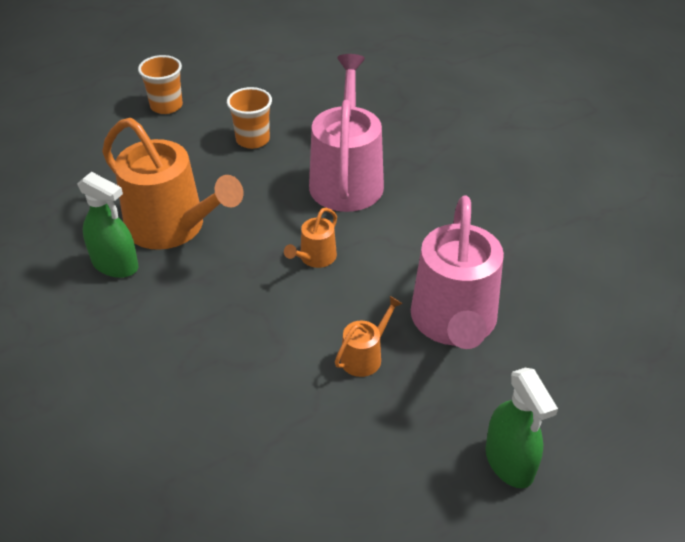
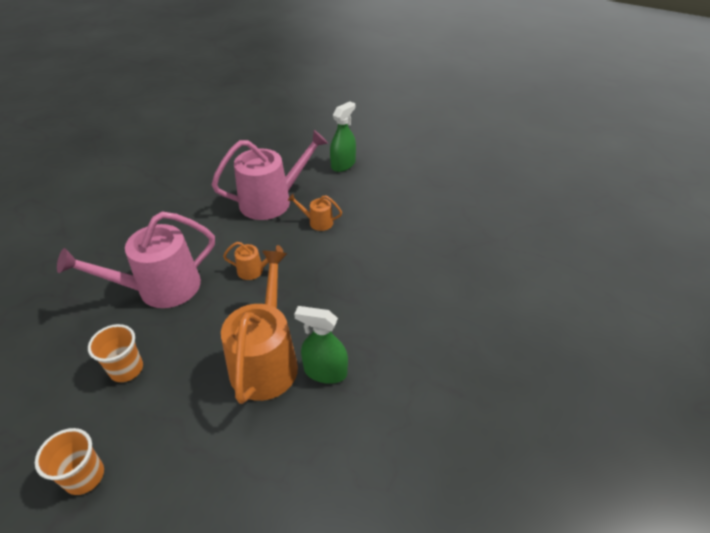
camera: 120 degrees left, 0 degrees up
(115, 264) = (325, 371): green spray bottle -> green spray bottle turned 75 degrees counterclockwise

